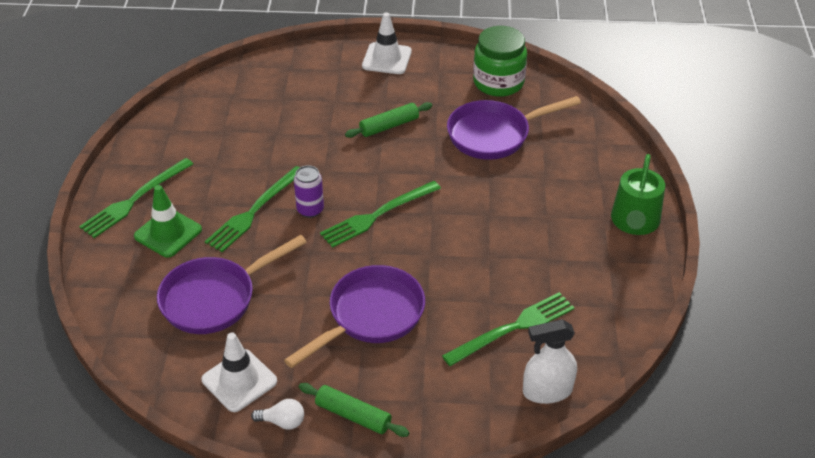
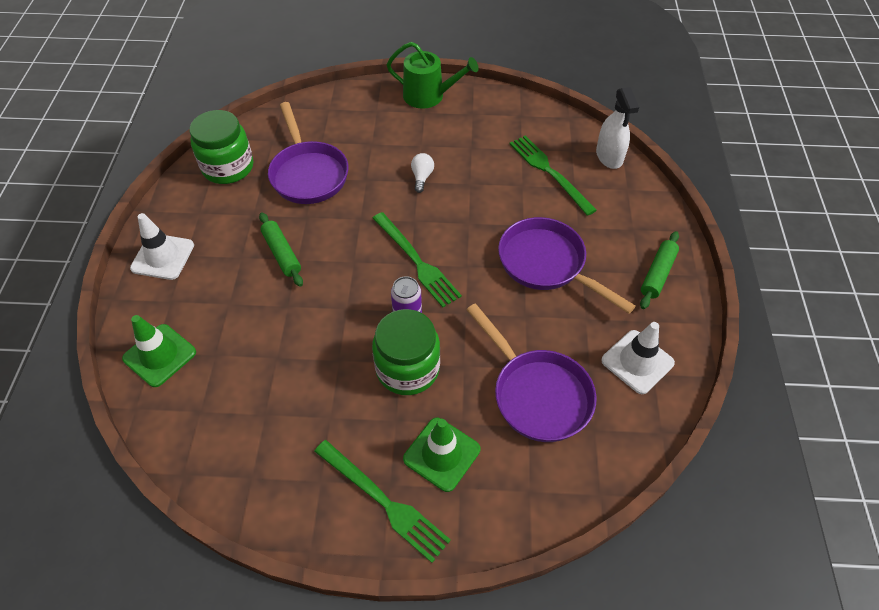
camera: 90 degrees left, 10 degrees up
(254, 211) = (407, 369): green fork -> green jar
(282, 422) = (675, 324): white light bulb -> white light bulb (422, 177)
(286, 71) = (159, 355): none -> green traffic cone

